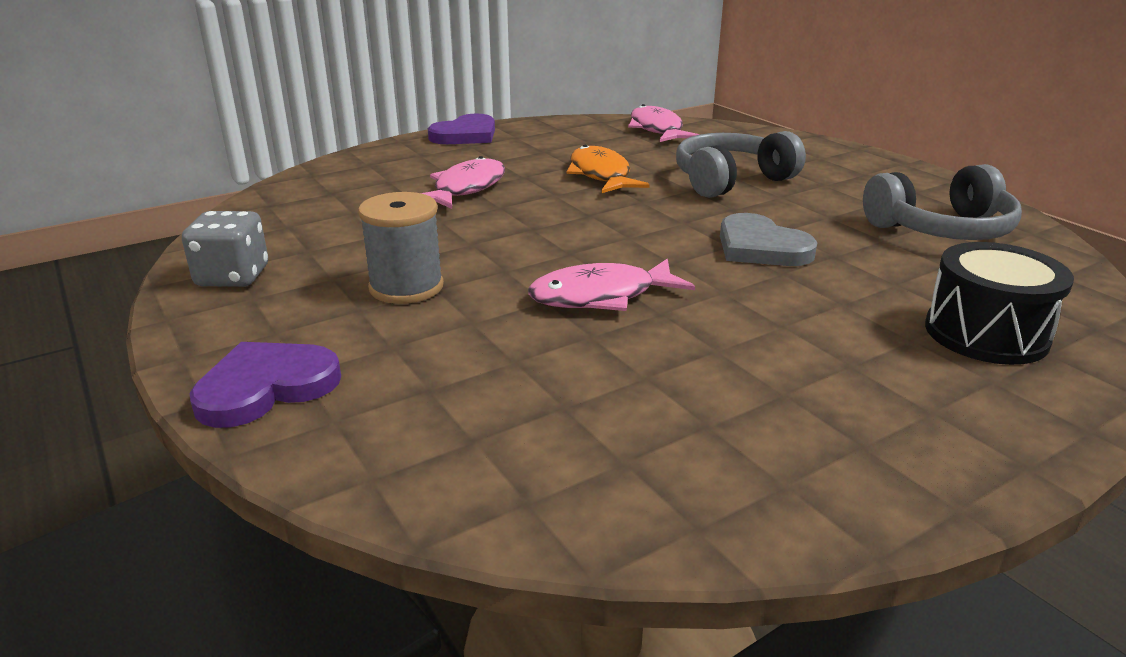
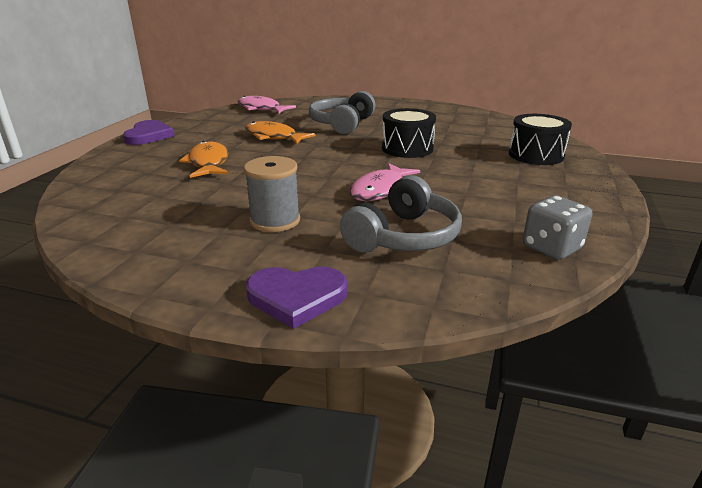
camera: 40 degrees left, 0 degrees up
(233, 277) = (147, 255): grey dice -> grey dice (551, 247)
(266, 387) = (296, 297): purple heart -> purple heart turned 105 degrees counterclockwise
(466, 188) = (208, 163): pink fish -> orange fish
(761, 247) = (407, 148): grey heart -> black drum
(941, 229) = (458, 122): grey headphones -> grey headphones (403, 237)

